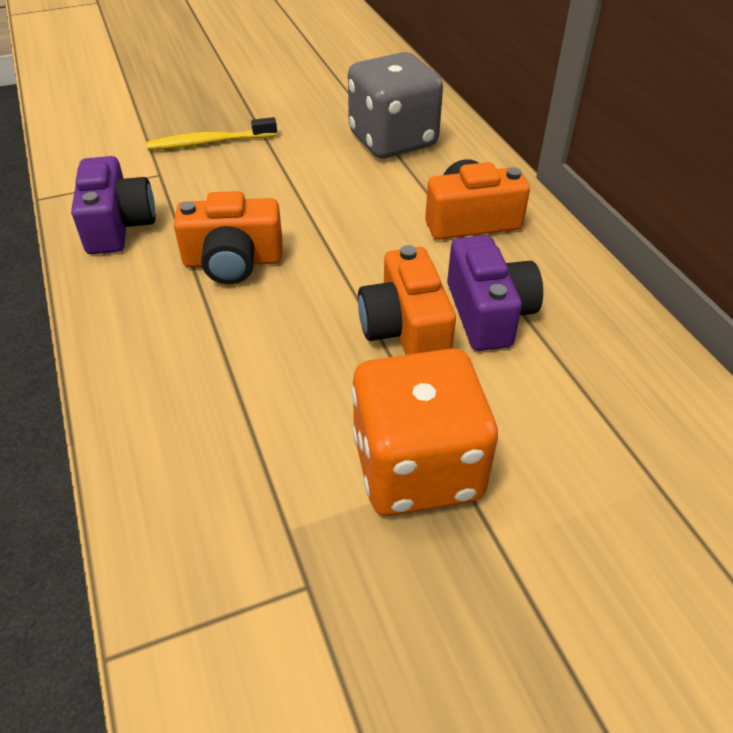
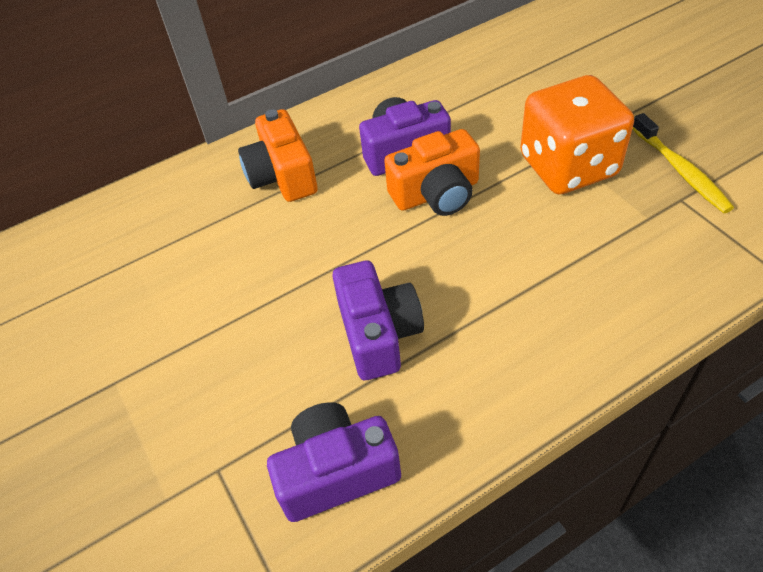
camera: 95 degrees left, 5 degrees up
(209, 142) = (138, 435): yellow toothbrush -> yellow toothbrush (680, 170)
(233, 261) = (378, 333): orange camera -> purple camera
(393, 140) = (140, 252): grey dice -> none

